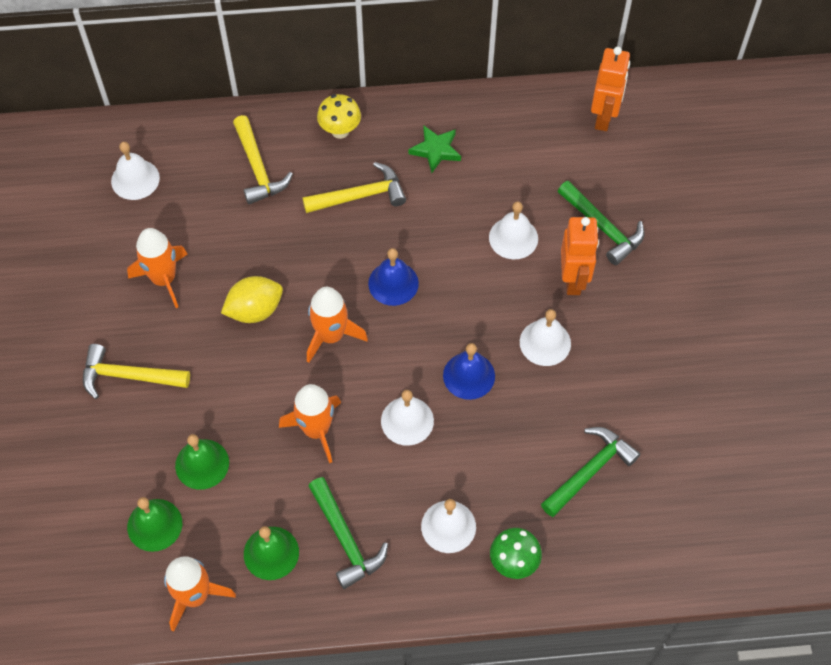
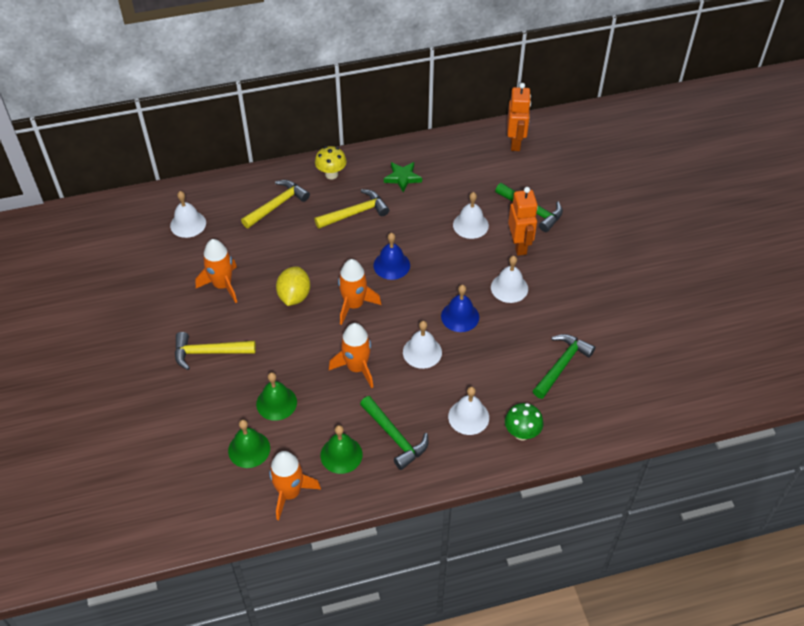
camera: 10 degrees left, 10 degrees down
(255, 310) = (294, 296): yellow lemon -> yellow lemon turned 45 degrees counterclockwise
(258, 168) = (277, 205): yellow hammer -> yellow hammer turned 105 degrees counterclockwise

